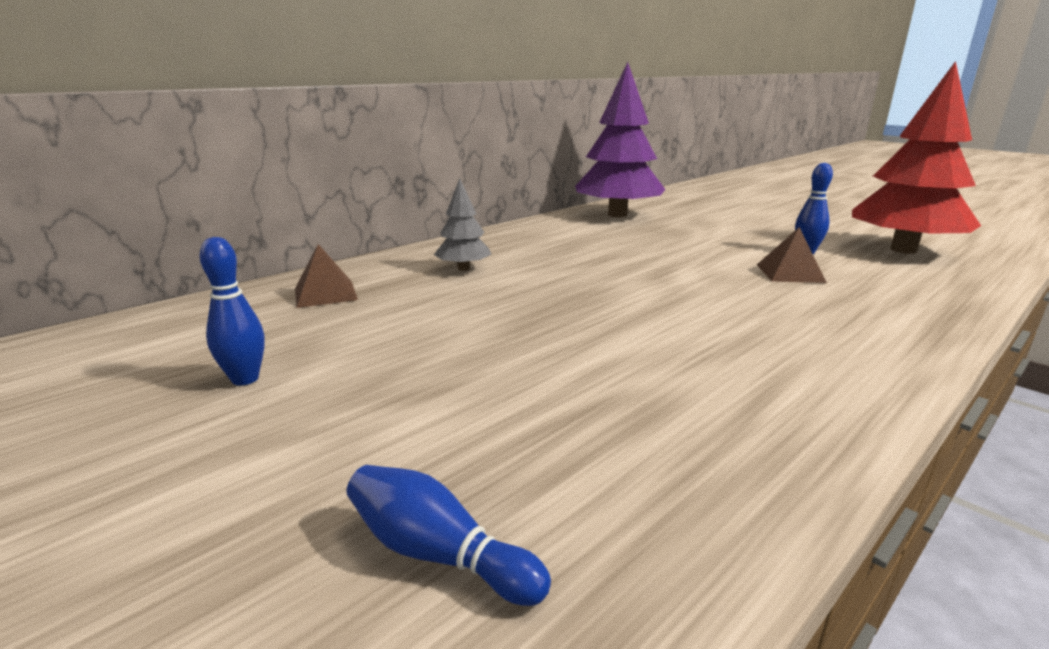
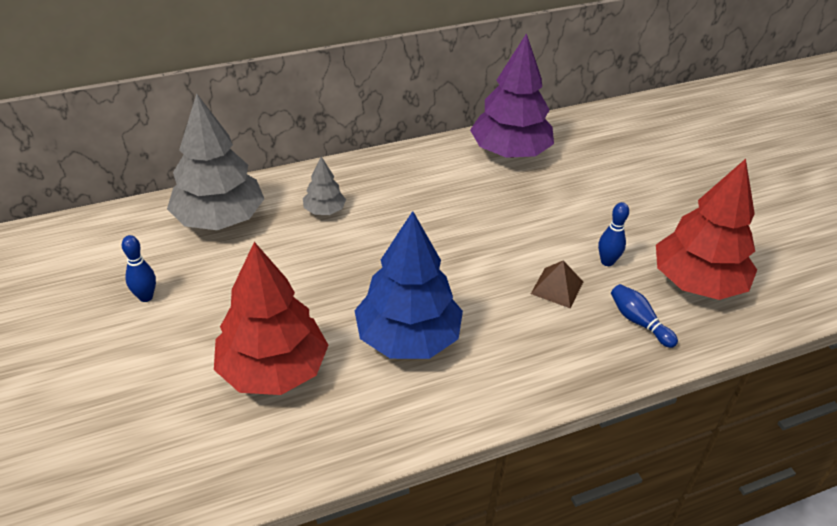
camera: 20 degrees right, 20 degrees up
(325, 294) = (219, 219): brown pyramid -> grey tree
(439, 554) = (180, 437): blue bowling pin -> blue bowling pin (639, 322)
(537, 409) = (273, 370): none -> red tree
(690, 337) = (408, 338): none -> blue tree

